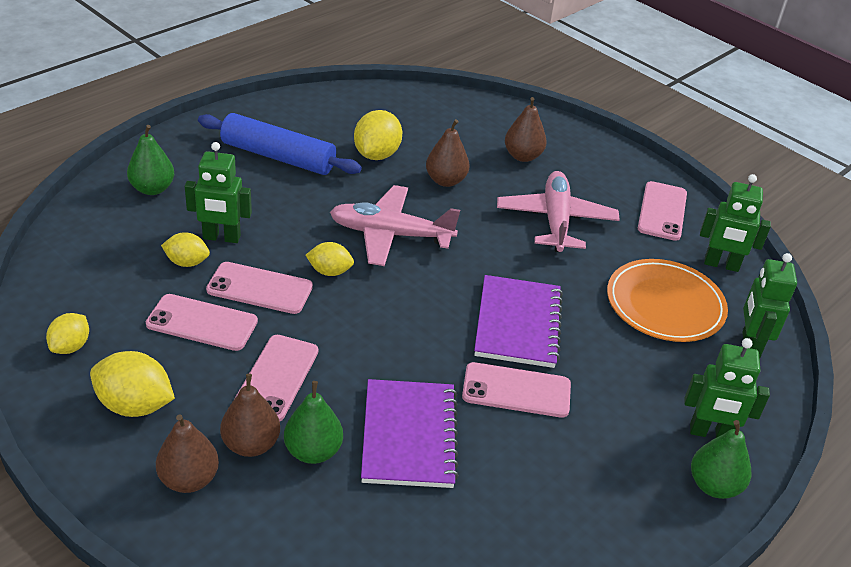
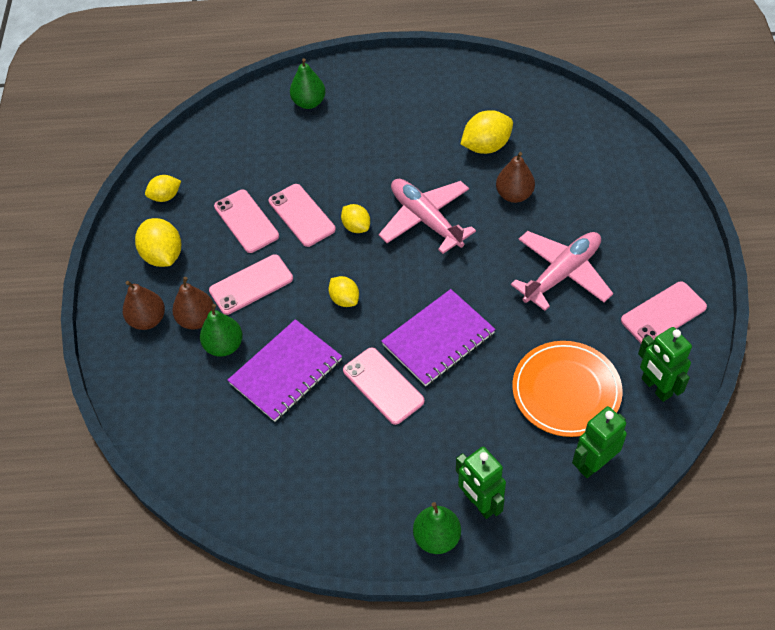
camera: 50 degrees right, 15 degrees up
(187, 262) = (278, 172): yellow lemon -> yellow lemon (344, 299)
(221, 237) = (315, 163): green robot -> none
(278, 157) = (414, 114): blue rolling pin -> none
(522, 156) = (601, 203): brown pear -> none

